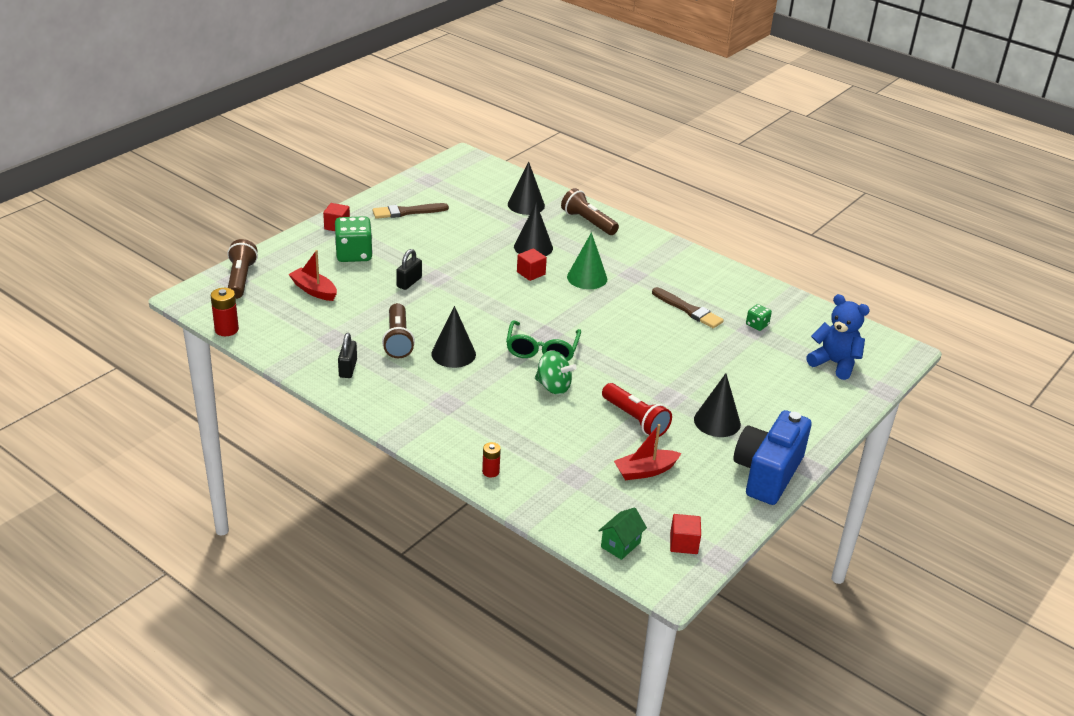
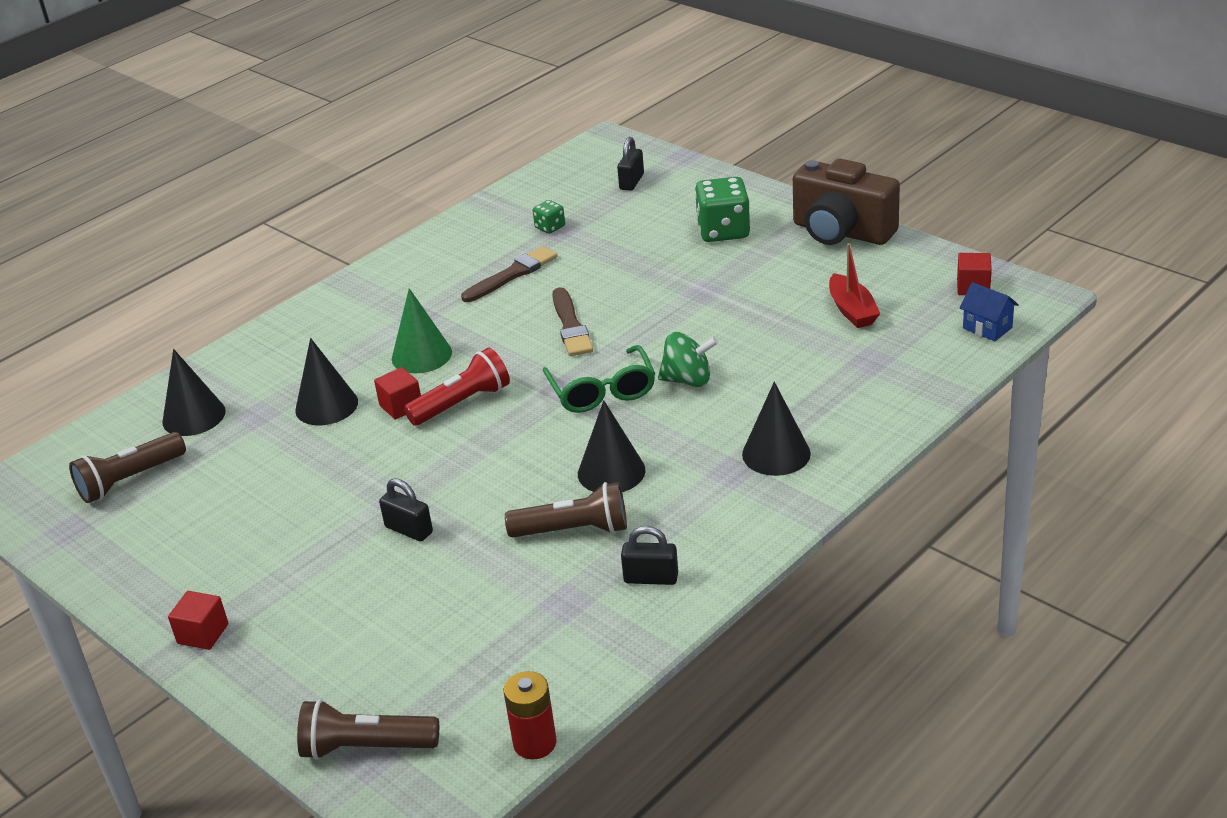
camera: 80 degrees left, 0 degrees up
(314, 290) = (418, 641): red boat -> none
(354, 254) = (308, 602): green dice -> green dice (723, 231)
(407, 212) = (177, 547): brown brush -> brown brush (571, 326)
(490, 471) = (875, 426): red battery -> none
(542, 350) = (602, 391): green glasses -> green glasses turned 60 degrees clockwise
(553, 387) = (688, 380): green spinning top -> green spinning top turned 60 degrees clockwise
(588, 222) = (265, 356): brown flashlight -> brown flashlight (129, 480)
(620, 545) = (987, 328): green house -> blue house
(635, 419) = (752, 316): red flashlight -> red flashlight (462, 403)
(717, 421) = (750, 260): black cone -> black cone (776, 454)
(767, 473) = (841, 232): blue camera -> brown camera
(834, 363) = (631, 182): blue teddy bear -> black padlock

